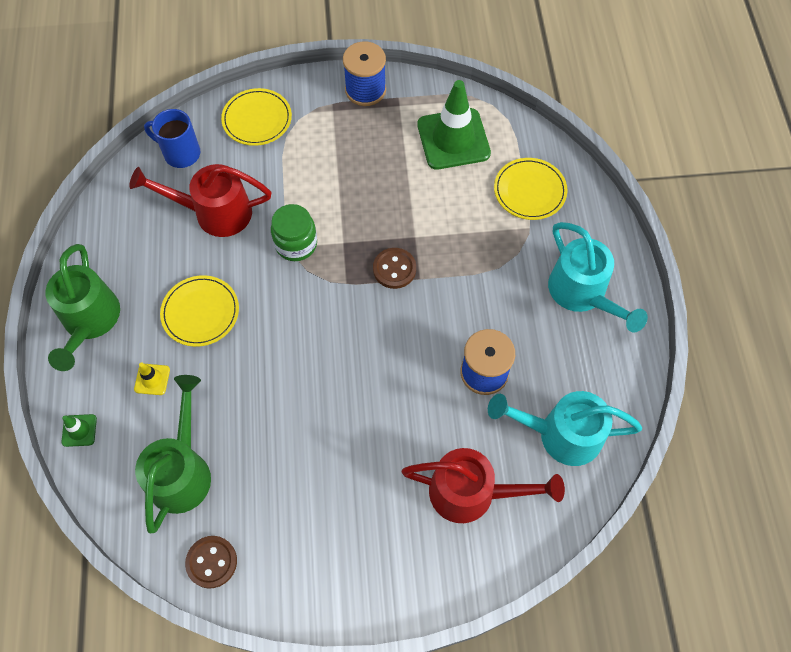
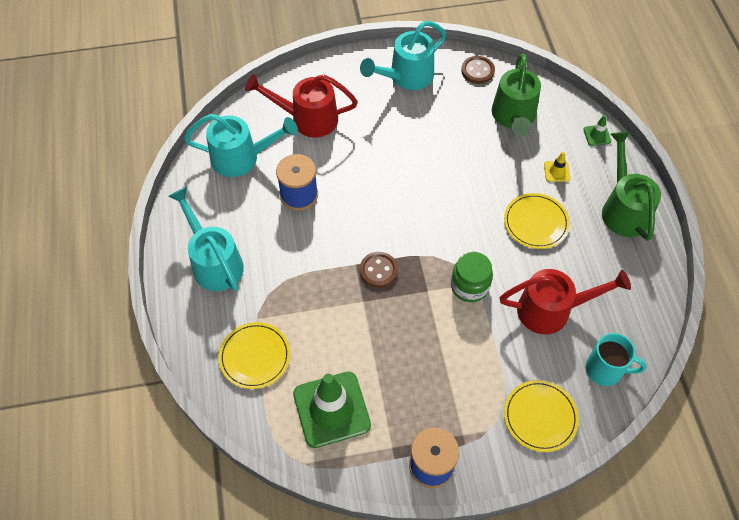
camera: 175 degrees right, 5 degrees down
(180, 153) = (605, 369): blue mug -> turquoise mug
(322, 560) = (406, 77): none -> turquoise watering can

